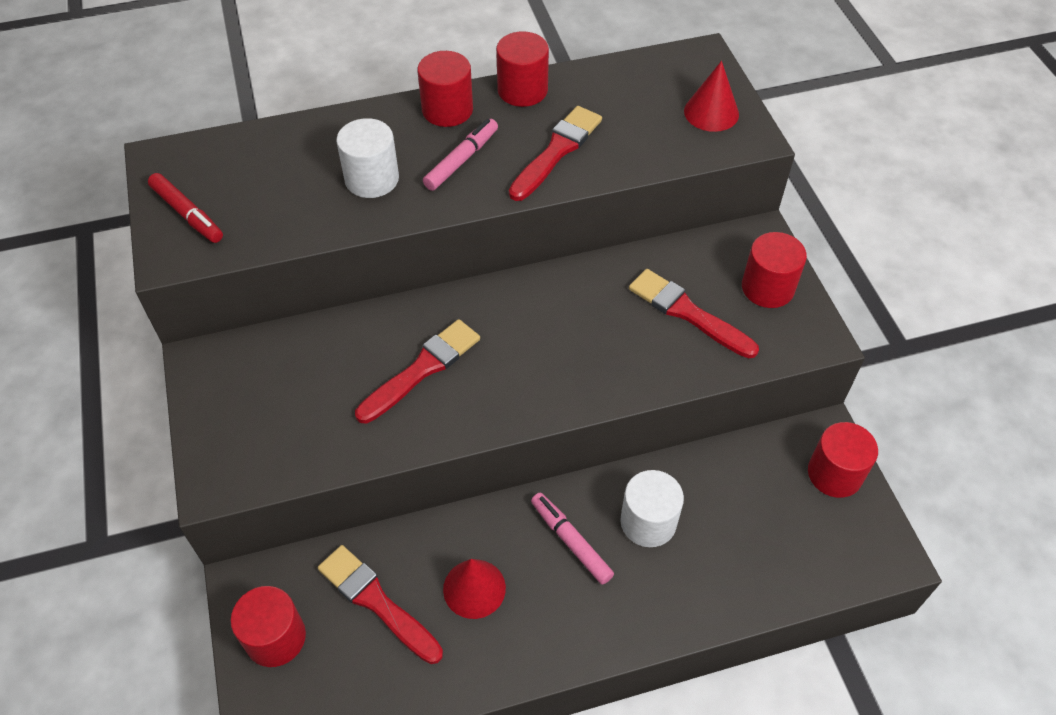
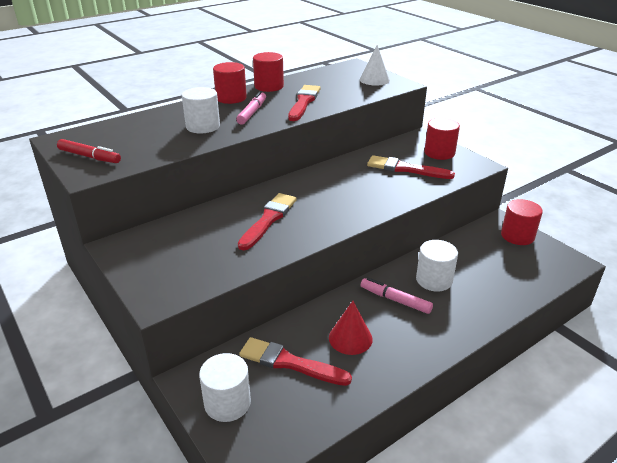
camera: 20 degrees left, 20 degrees down
(275, 638) = (227, 403): red cylinder -> white cylinder
(711, 112) = (374, 80): red cone -> white cone

